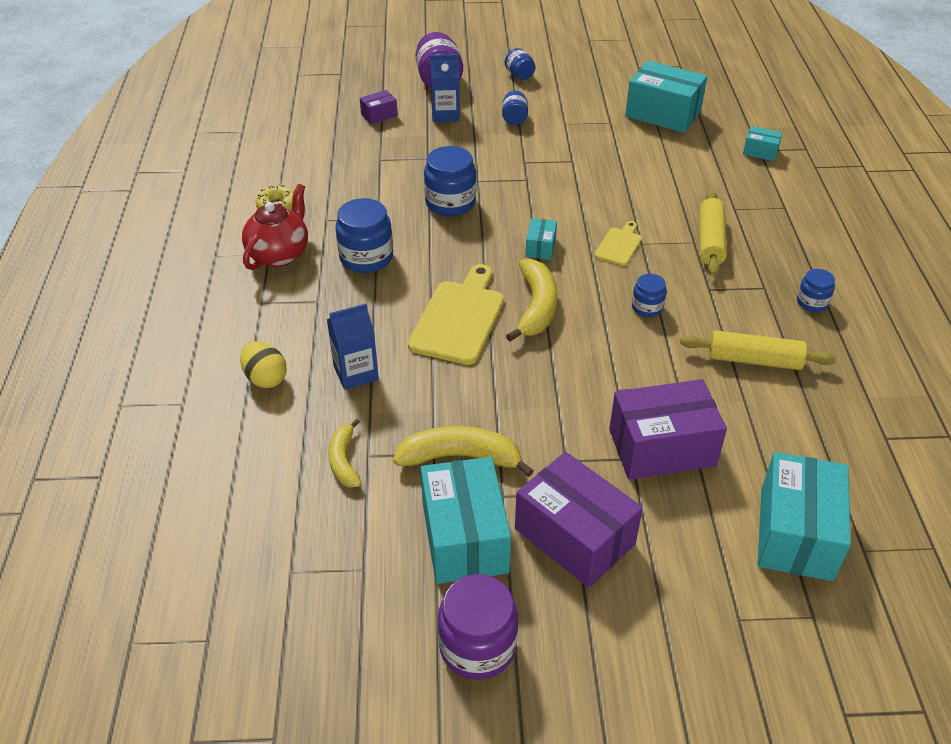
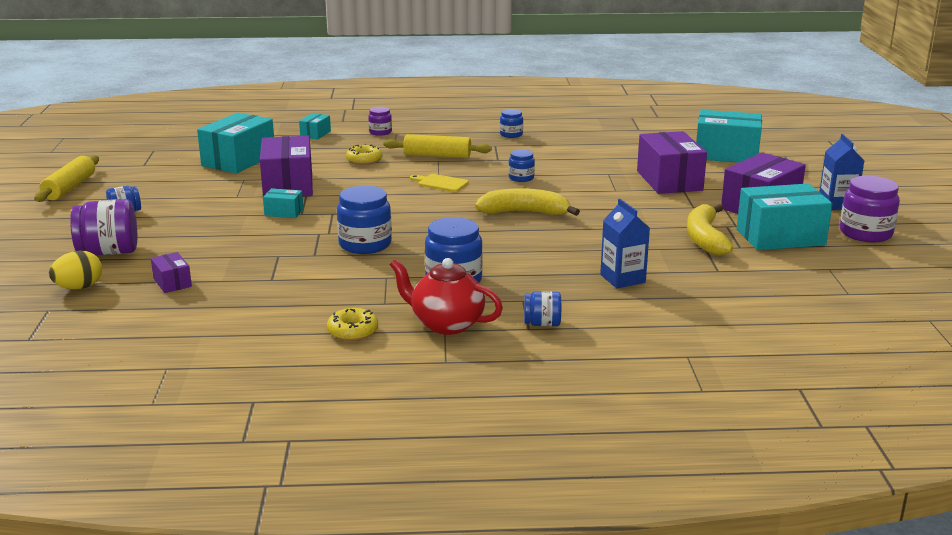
camera: 90 degrees left, 20 degrees down
(265, 378) = (641, 318): yellow egg -> yellow egg (79, 287)
(344, 461) = (728, 279): yellow banana -> none
(445, 114) = (190, 248): blue carton -> blue carton (837, 204)
(459, 318) = (542, 240): yellow cutting board -> none
(514, 118) = (216, 216): blue jar -> blue jar (542, 324)
(540, 247) = (442, 209): turquoise box -> turquoise box (284, 212)
(597, 148) = (288, 185): none -> purple box
(681, 190) = (364, 160): none -> yellow donut
(754, 360) = (575, 153): yellow rolling pin -> yellow rolling pin (69, 187)
(783, 196) = (380, 132): none -> purple jar

